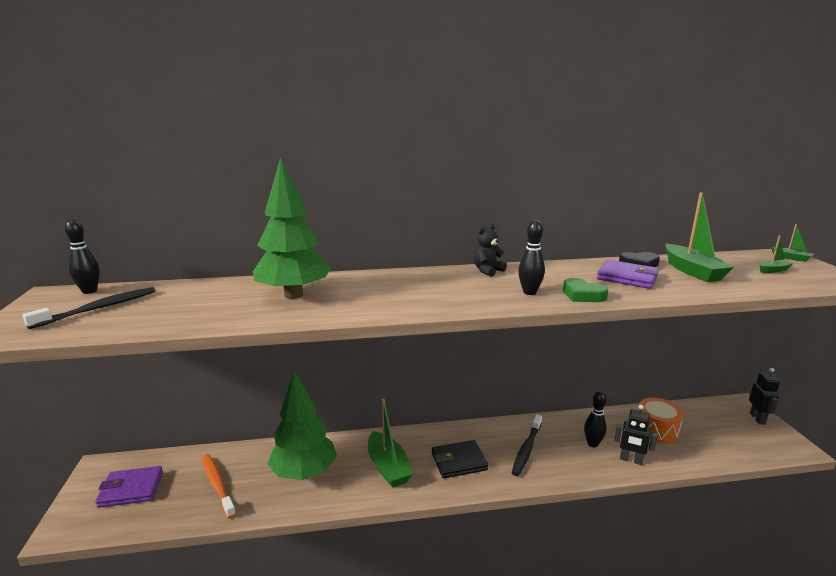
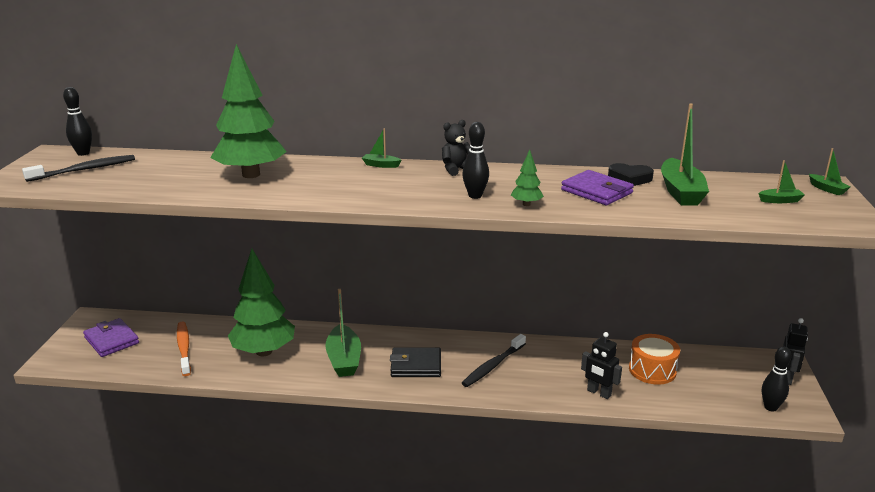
camera: 15 degrees right, 5 degrees up
(131, 489) = (111, 340): purple wallet -> purple wallet turned 45 degrees clockwise
(415, 273) = (381, 165): none -> green boat
(582, 295) = (526, 204): green heart -> green tree
(592, 444) = (568, 372): black bowling pin -> black bowling pin (770, 407)

